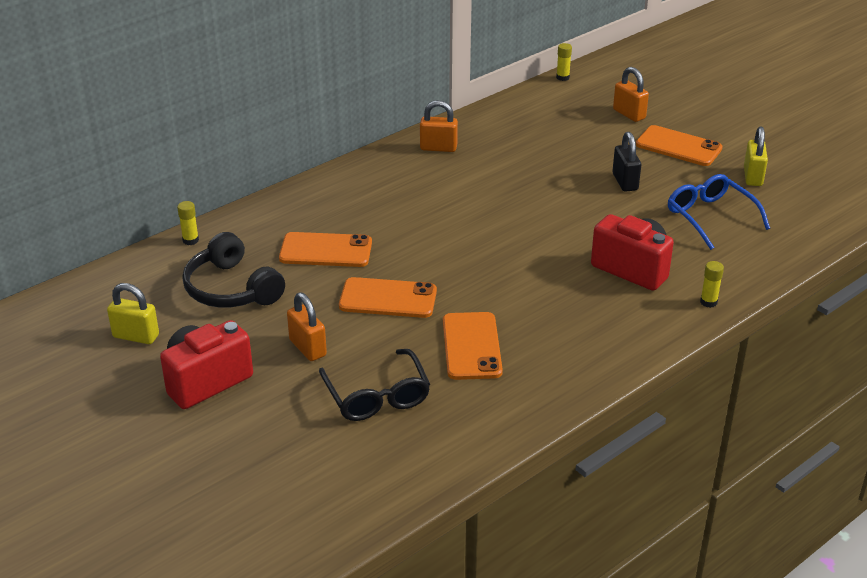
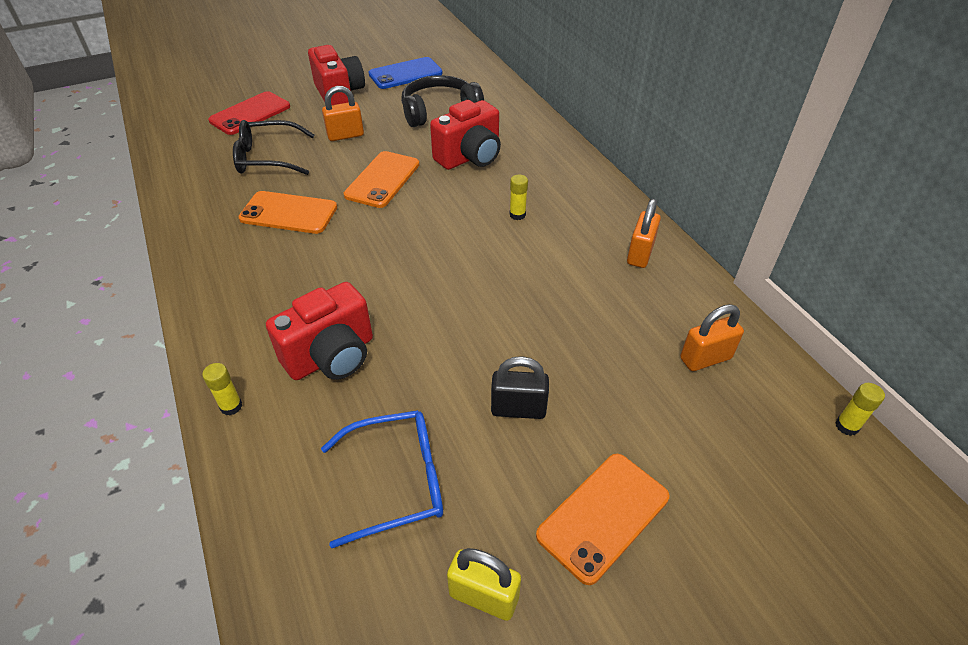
camera: 105 degrees right, 10 degrees up
(136, 336) = (405, 74): yellow padlock -> blue phone
(190, 240) = (514, 99): yellow glue stick -> yellow glue stick (517, 215)
(277, 449) = (250, 114): none -> red phone
(326, 250) = (470, 157): orange phone -> red camera
(629, 114) = (718, 480): orange padlock -> orange padlock (705, 358)

